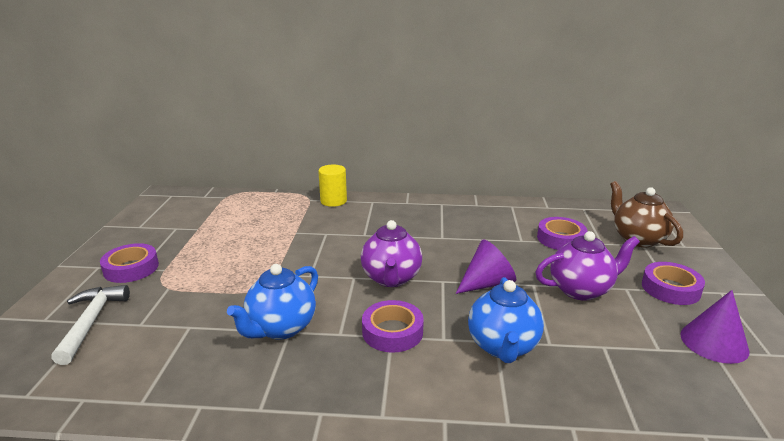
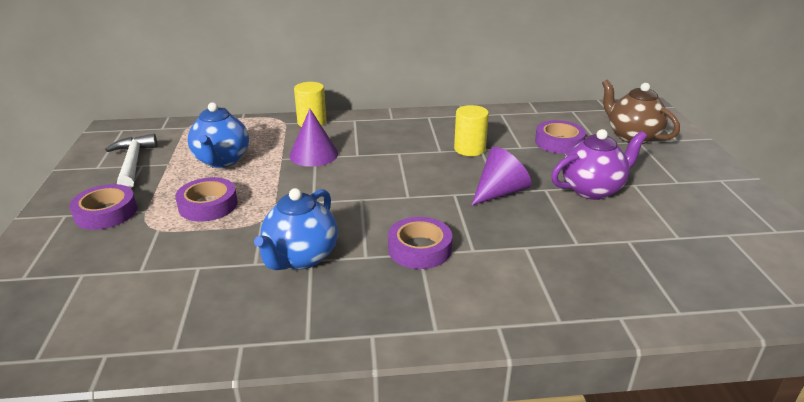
camera: 10 degrees left, 5 degrees up
(91, 322) = (81, 274): white hammer -> white hammer (133, 163)
(391, 278) = (401, 197): purple teapot -> none
(471, 238) = (469, 149): none -> yellow cylinder
(503, 347) = (533, 251): blue teapot -> blue teapot (222, 160)
(670, 288) = (675, 181): purple tape -> purple tape (208, 205)
(714, 342) = (726, 226): purple cone -> purple cone (314, 154)

